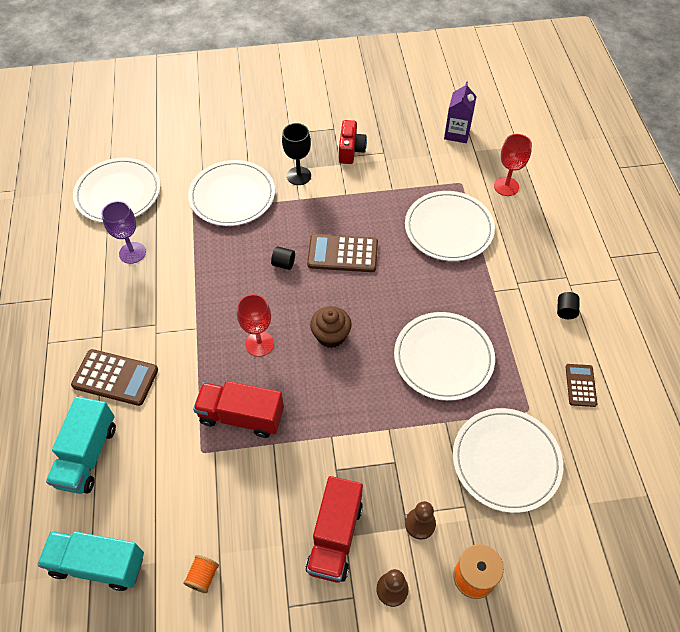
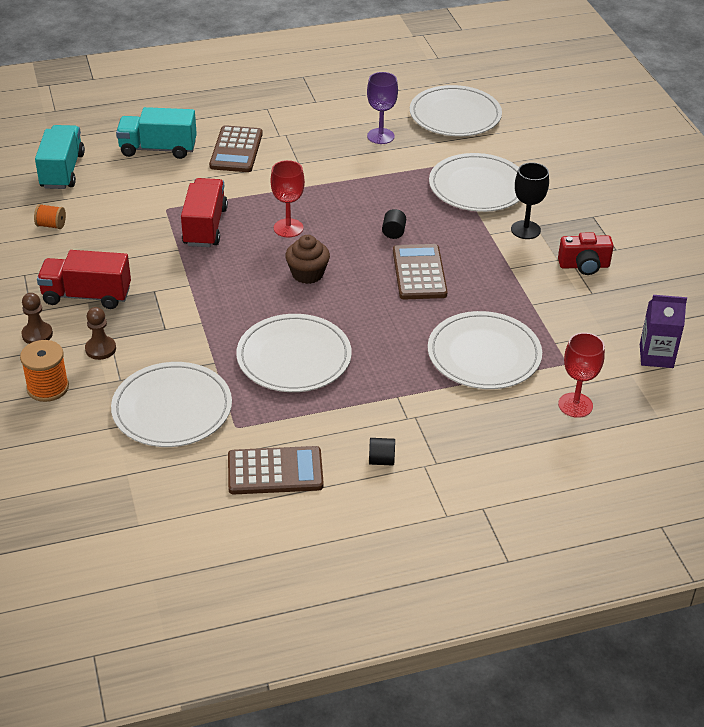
camera: 80 degrees right, 15 degrees down
(580, 385) = (275, 471): brown calculator -> brown calculator, size x1.69

